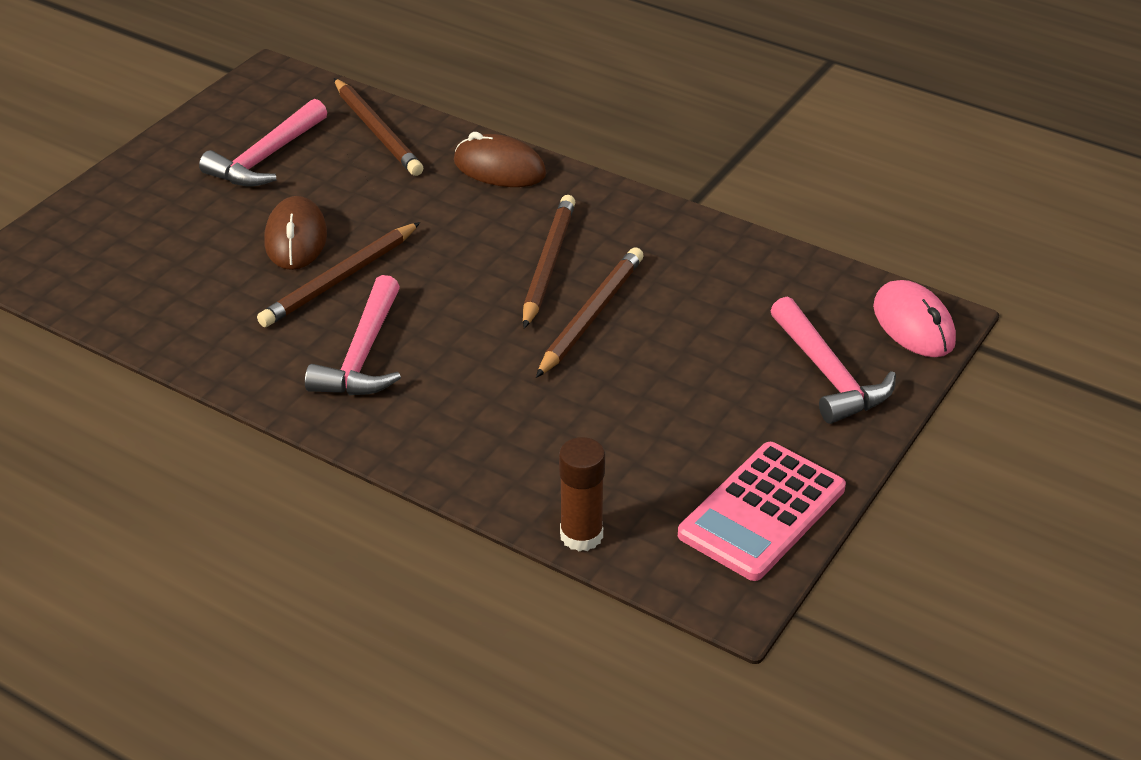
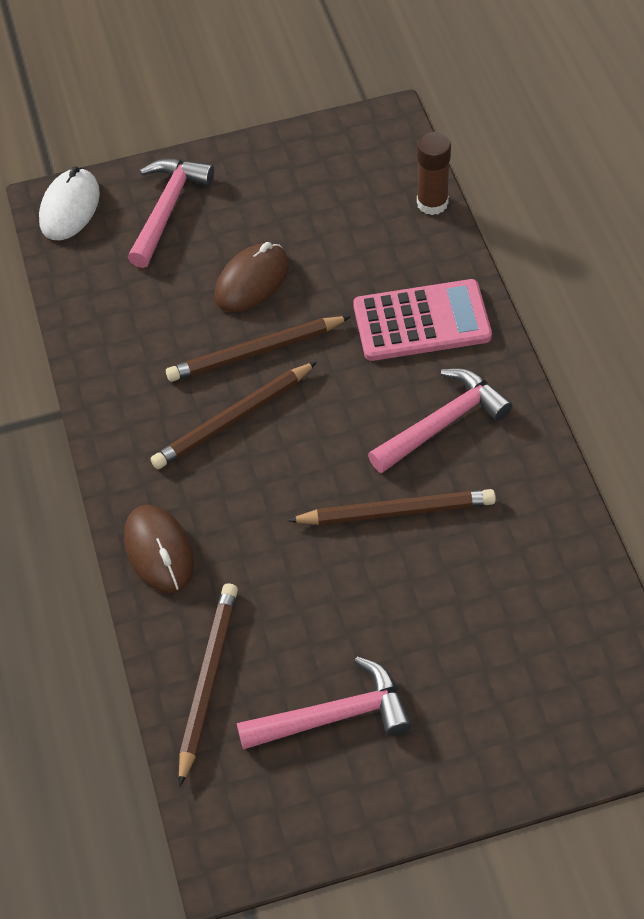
camera: 135 degrees left, 15 degrees up
(296, 239) = (393, 583): brown mouse -> brown mouse (252, 281)
(762, 512) = (317, 154): pink calculator -> pink calculator (422, 322)
(913, 325) = (70, 208): pink mouse -> white mouse

